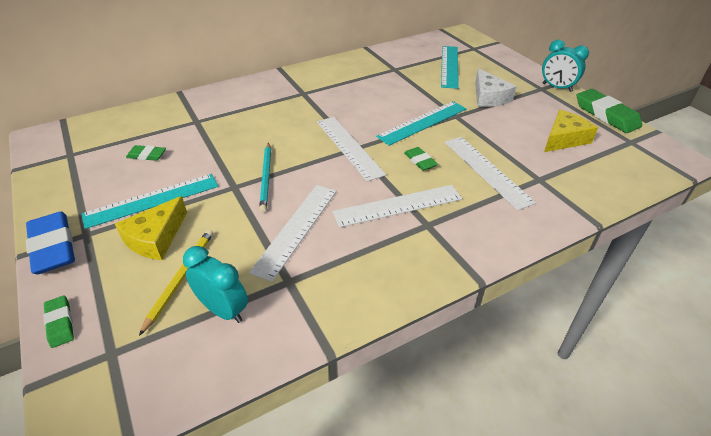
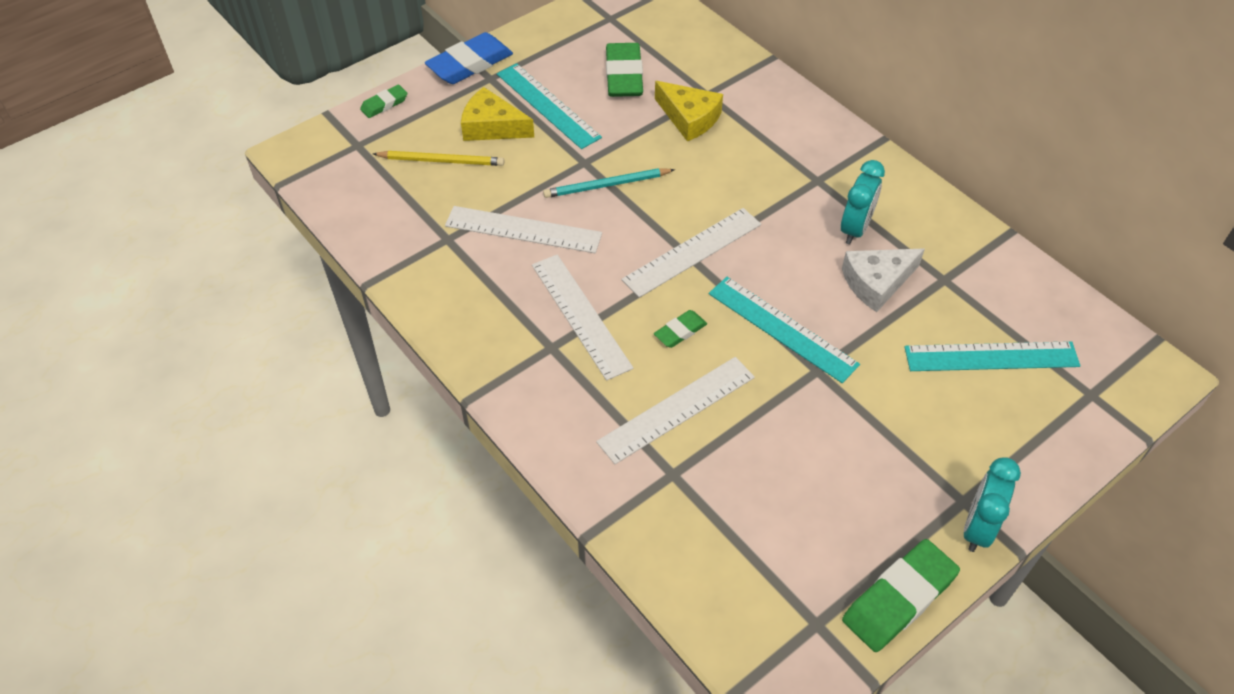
camera: 80 degrees right, 10 degrees up
(147, 155) = (624, 75): green eraser -> green eraser, size x1.89
(223, 310) = (407, 200): turquoise clock -> turquoise clock (855, 229)
(488, 97) = (896, 416): white cheese -> white cheese (877, 282)
(564, 139) = (793, 519): yellow cheese -> yellow cheese (689, 118)

